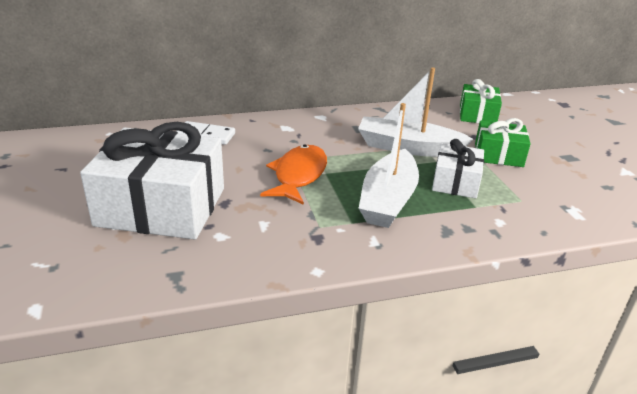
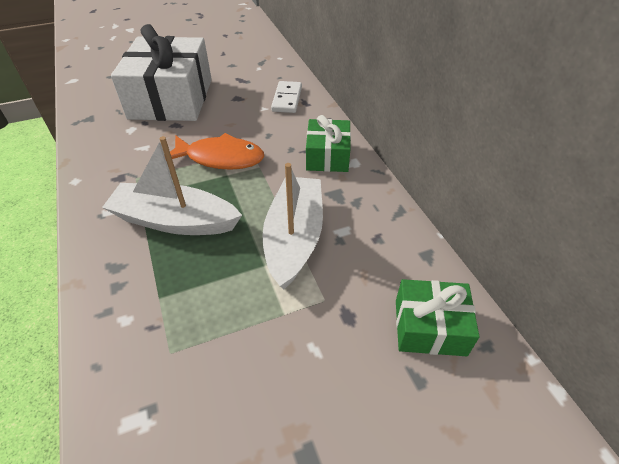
camera: 85 degrees right, 15 degrees up
(455, 182) = (213, 281): white gift -> none
(498, 155) = (294, 340): green gift -> green gift (327, 156)

